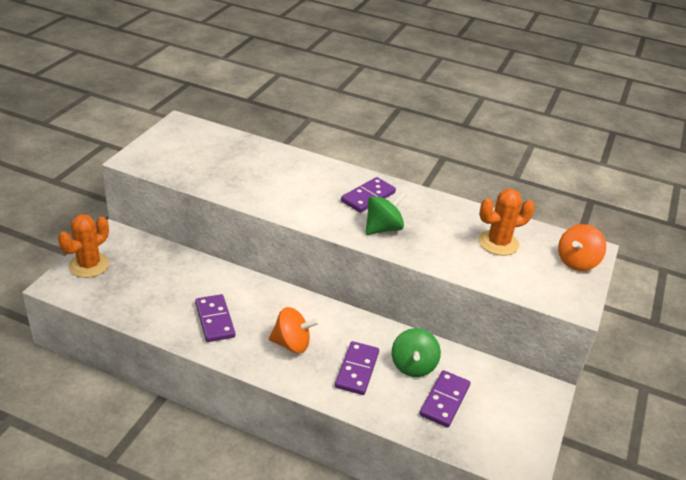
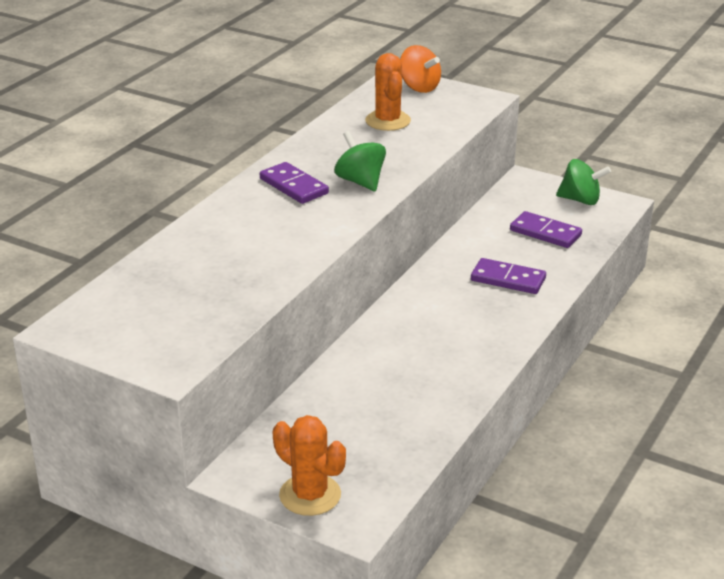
camera: 80 degrees left, 5 degrees down
(214, 320) = (430, 376): purple domino -> none
(292, 344) = (470, 319): orange spinning top -> none
(413, 366) = (498, 245): green spinning top -> green spinning top (580, 200)

